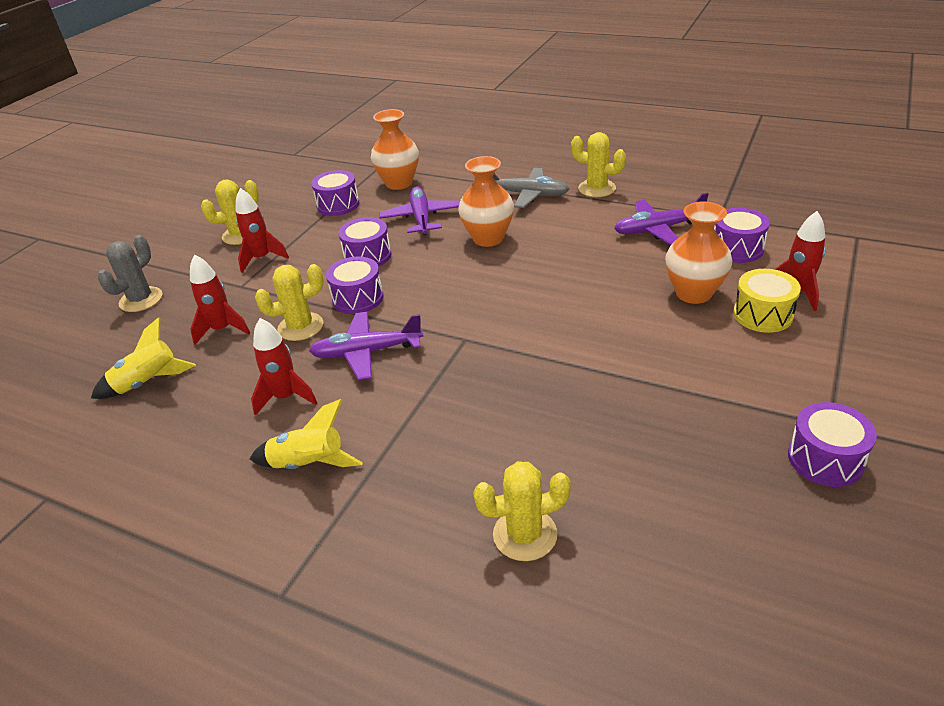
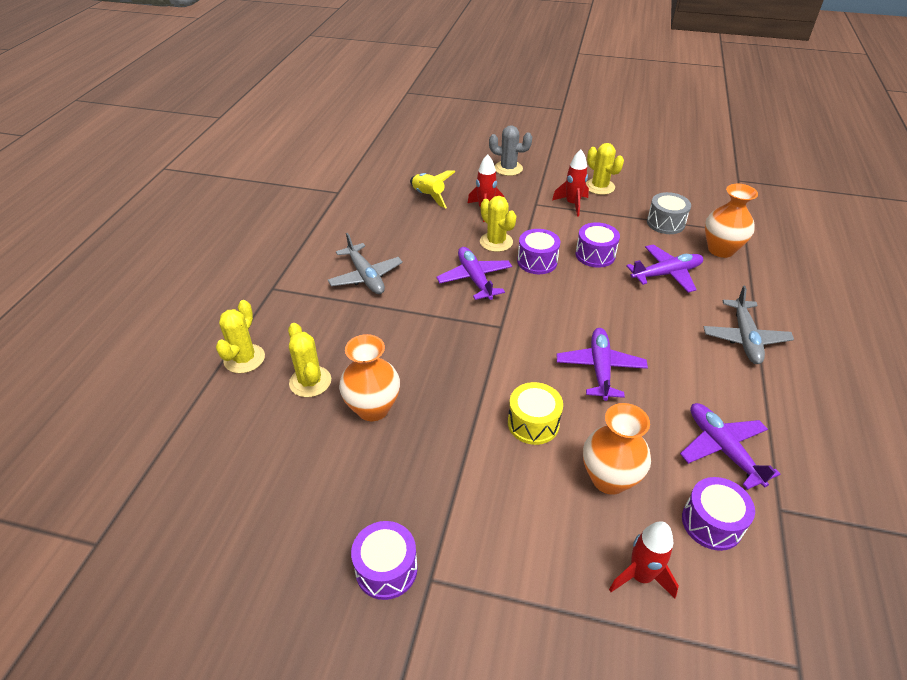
camera: 75 degrees right, 5 degrees up
(286, 397) = (423, 253): red rocket -> none
(309, 464) = (365, 276): yellow rocket -> grey plane
(338, 205) = (665, 223): purple drum -> grey drum
(488, 238) = (650, 320): orange vase -> orange vase (373, 408)
(549, 278) = (600, 368): none -> purple plane
(597, 188) = (787, 392): yellow cactus -> yellow cactus (244, 359)
(762, 314) = (588, 538): yellow drum -> yellow drum (533, 423)

